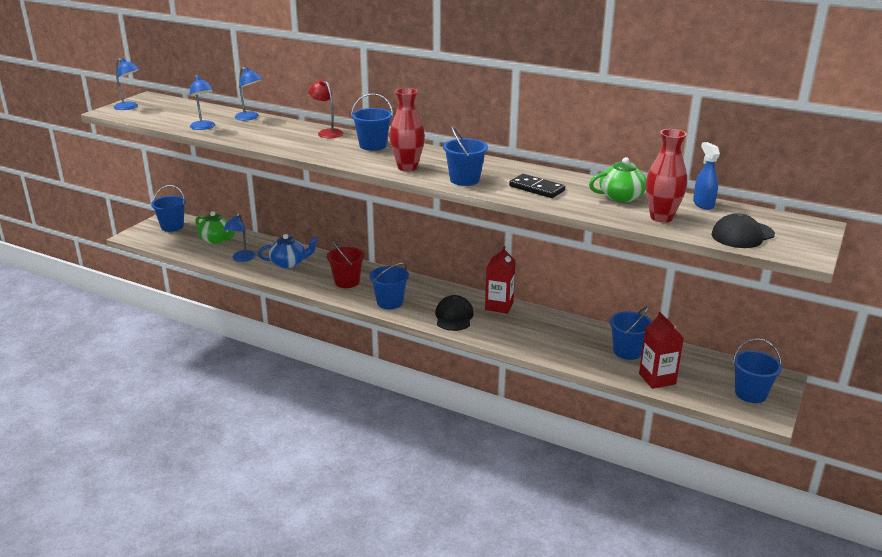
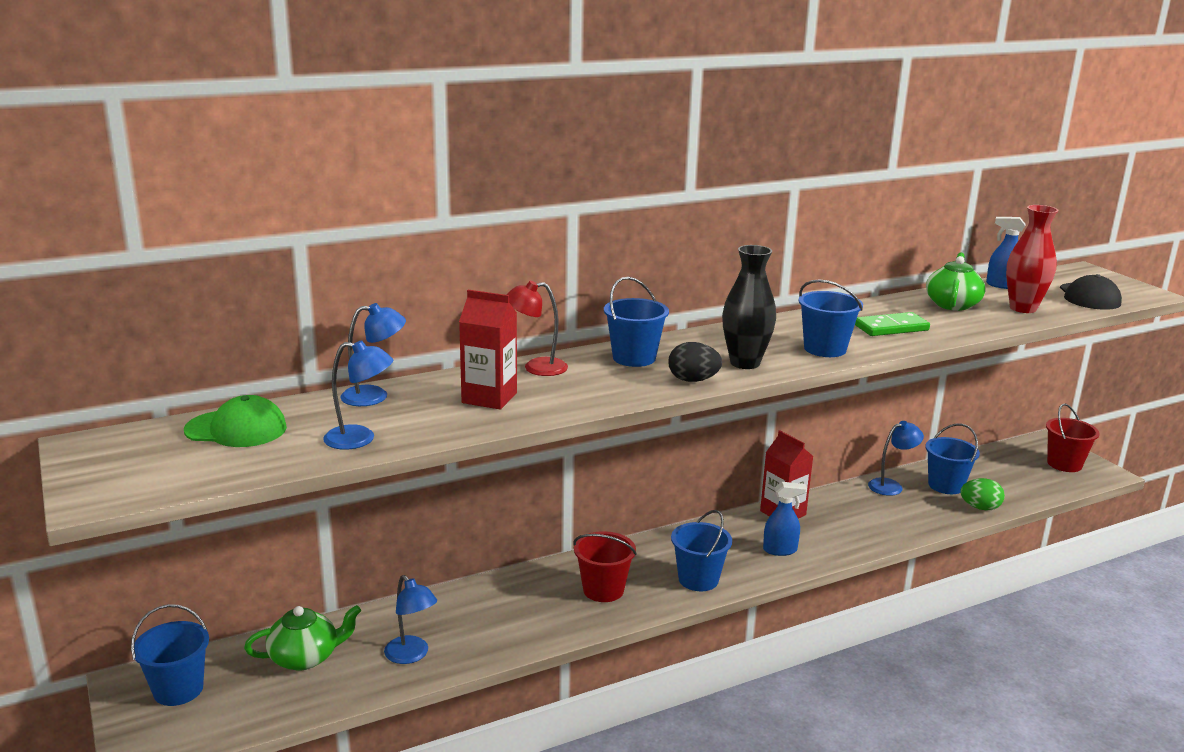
camera: 55 degrees left, 5 degrees down
(129, 107) = (113, 473): blue lamp -> blue lamp (891, 486)
(188, 110) = (236, 429): none -> green cap
(289, 263) = (485, 617): blue teapot -> none
(363, 163) = (693, 380): none -> black egg
(407, 167) = (745, 363): red vase -> black vase
(454, 316) = (780, 550): black cap -> blue spray bottle
(536, 188) = (891, 328): black domino -> green domino
(615, 371) = (980, 508): none -> green egg
(657, 379) = (1009, 493): red carton -> red carton (489, 398)
(750, 393) = (1064, 464): blue bucket -> red bucket

